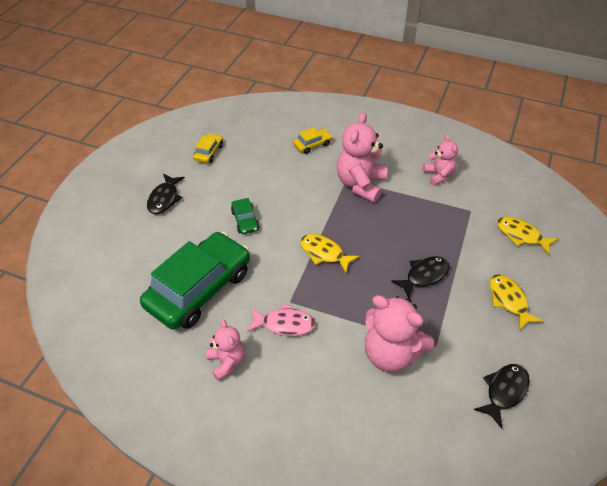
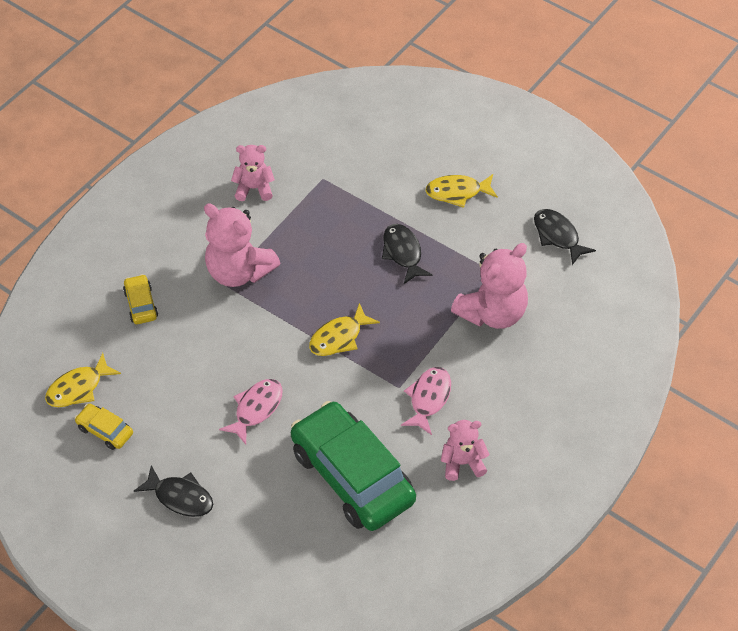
camera: 75 degrees left, 5 degrees up
(245, 220) = (256, 409): green car -> pink fish
(521, 235) = (375, 148): yellow fish -> yellow fish (78, 388)

